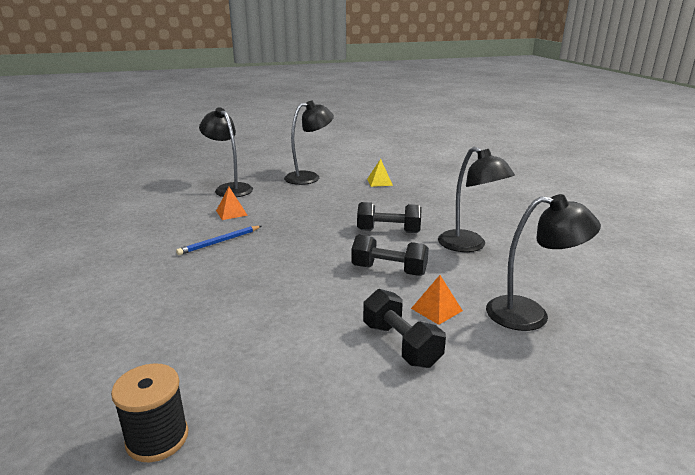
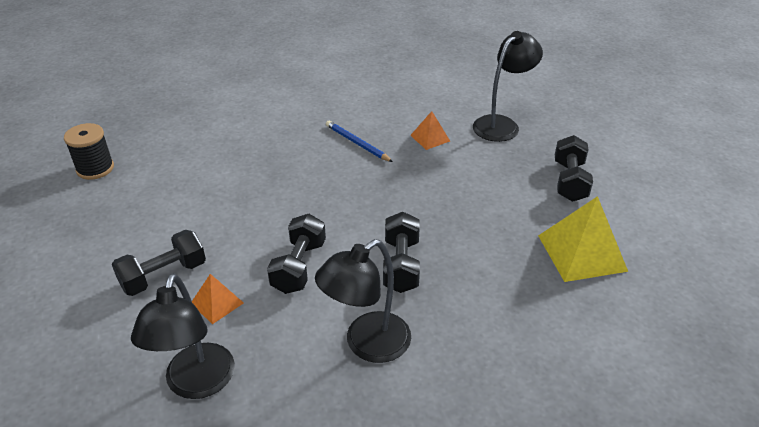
camera: 85 degrees right, 15 degrees up
(309, 177) = (569, 181): black lamp -> black dumbbell
(379, 182) = (581, 253): yellow pyramid -> yellow pyramid, size x1.88

